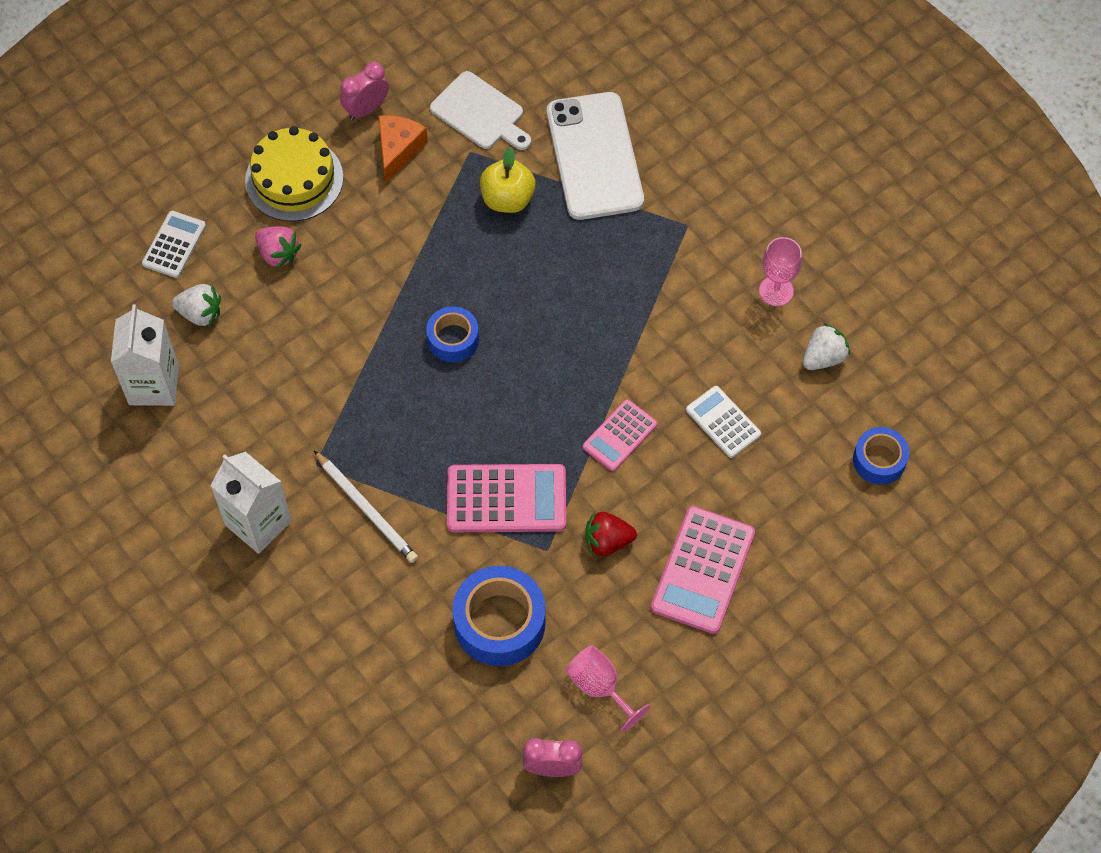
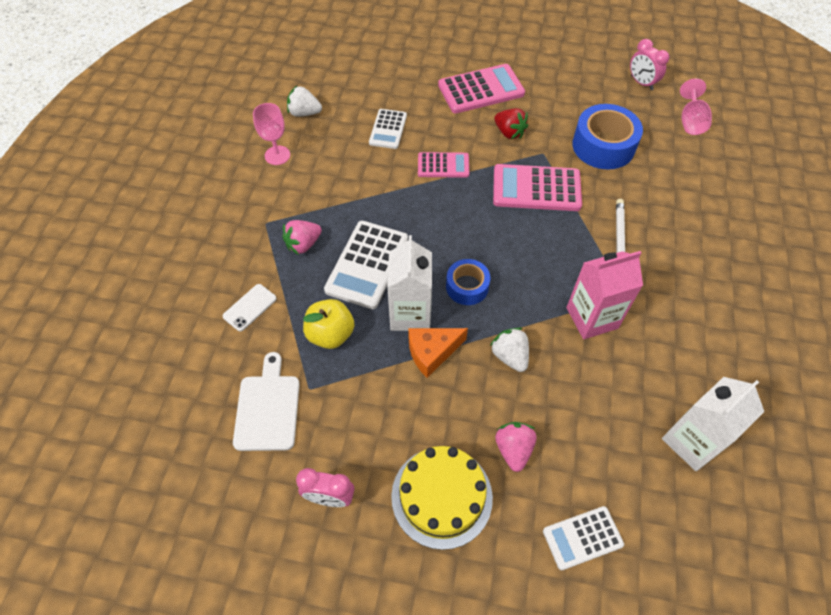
camera: 130 degrees left, 5 degrees down
(200, 313) = (612, 461): white strawberry -> white strawberry (510, 356)
(258, 523) = (693, 295): white carton -> white carton (410, 314)
(323, 414) = (592, 318): none -> pink carton
(398, 150) = (349, 440): orange cheese -> orange cheese (432, 352)
(506, 499) = (536, 188): pink calculator -> pink calculator turned 45 degrees counterclockwise
(556, 276) = (367, 264): none -> white calculator
(594, 156) = (250, 307): white phone -> white phone, size x0.42
(600, 687) = (584, 90): pink goblet -> pink goblet (690, 121)
(629, 240) = (303, 244): none -> pink strawberry
(879, 460) = (347, 62): blue tape -> none

